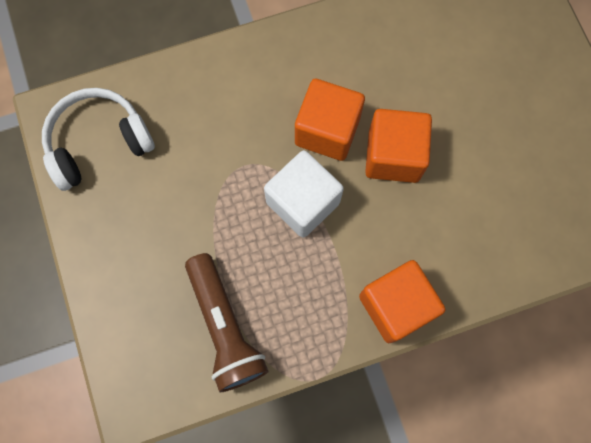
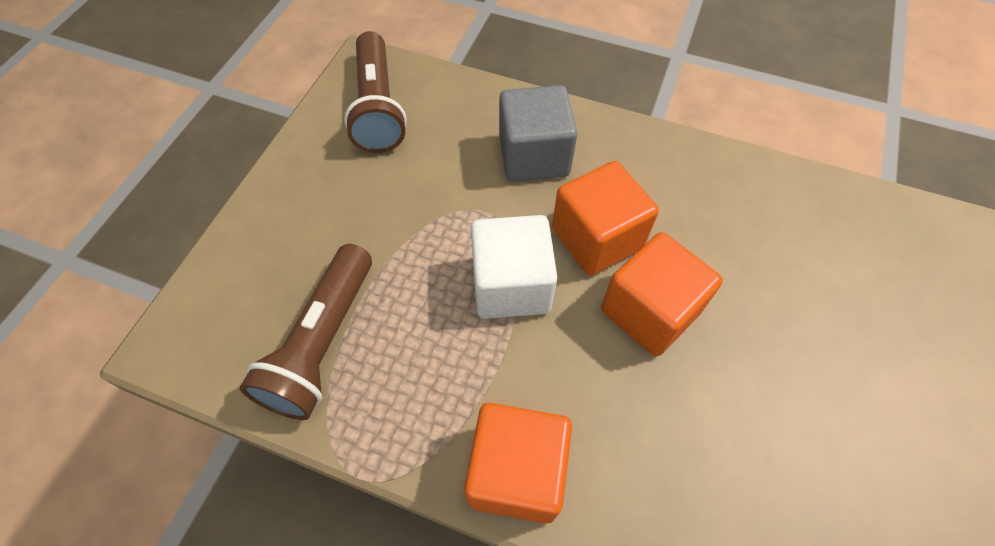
camera: 40 degrees right, 15 degrees down
(98, 143) = (377, 107): white headphones -> brown flashlight
(240, 101) = (534, 156): none -> grey cube

